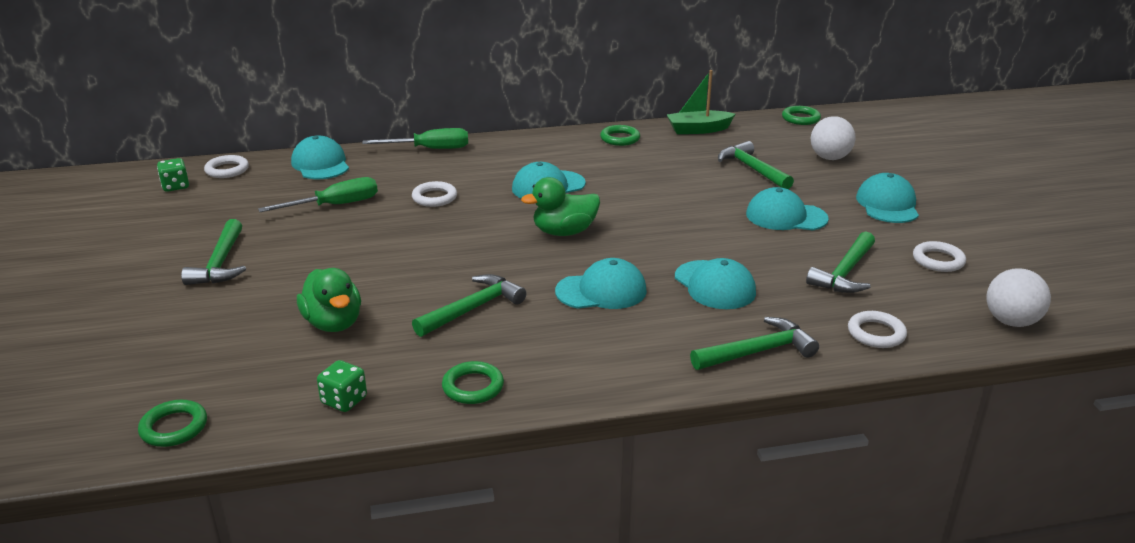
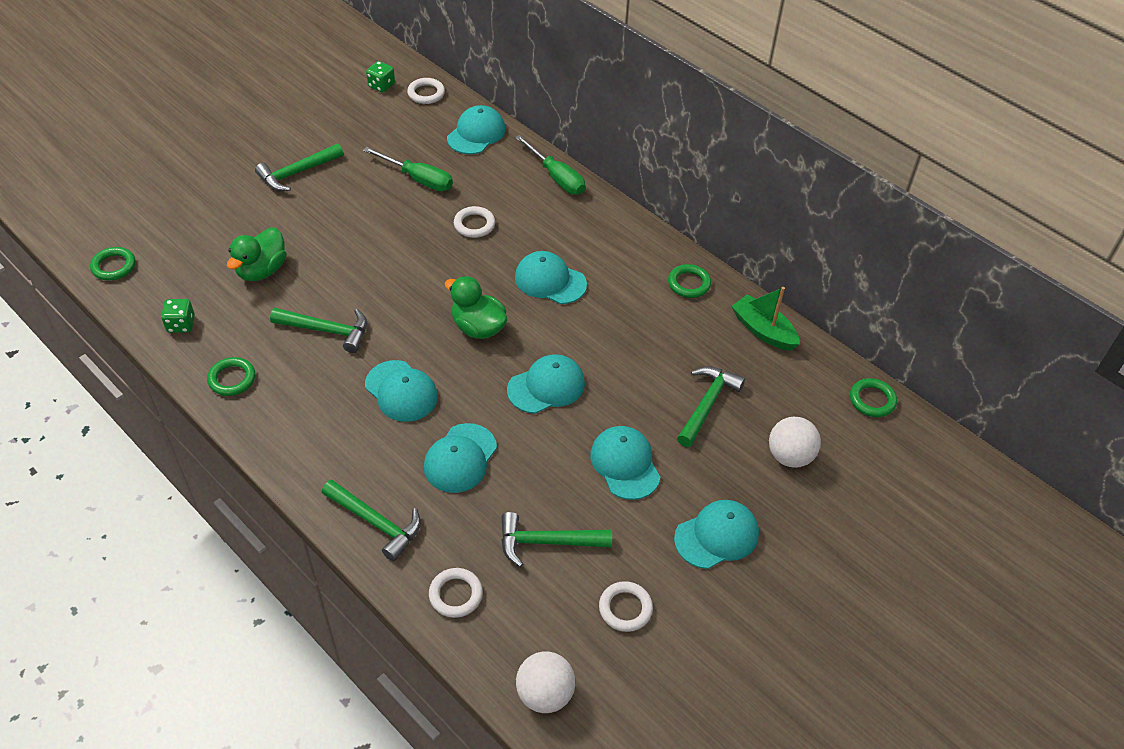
camera: 55 degrees right, 20 degrees up
(668, 223) = (546, 386): none -> turquoise cap

